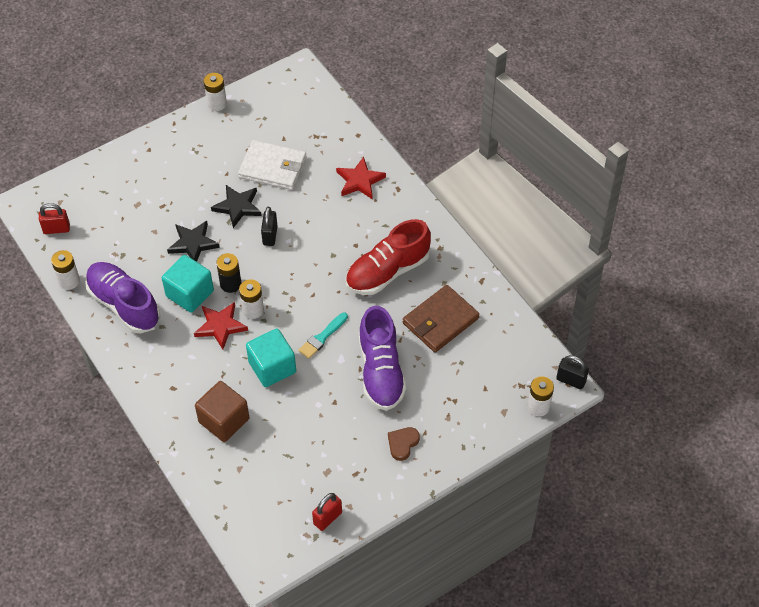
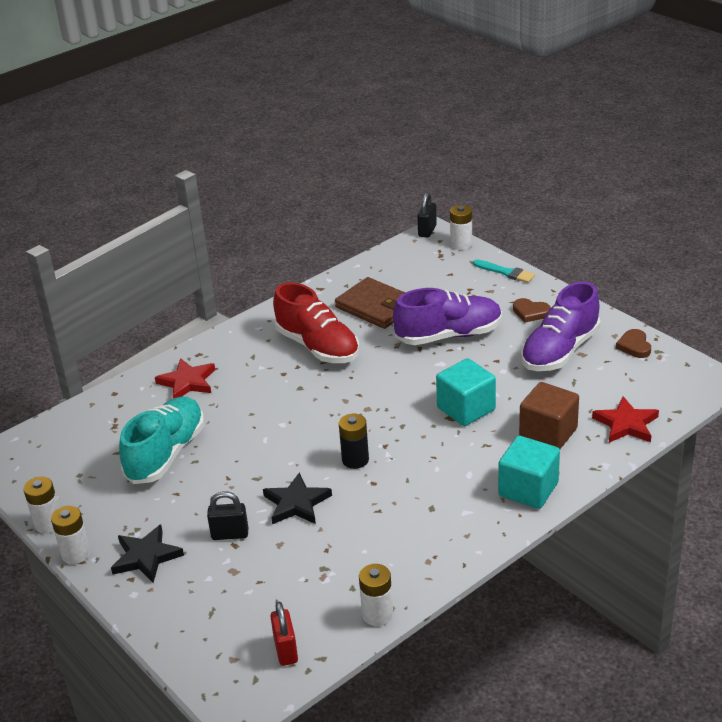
camera: 95 degrees left, 20 degrees down
(124, 305) = (406, 549): purple shoe -> purple shoe (560, 351)
(190, 293) = (376, 492): turquoise cube -> turquoise cube (528, 489)
(220, 326) = (419, 458): red star -> red star (626, 424)
(237, 207) = (232, 474): black star -> black star (146, 557)
(253, 310) = (390, 436): white battery -> white battery (76, 554)
(270, 235) = (276, 439): black padlock -> black padlock (230, 534)
(273, 167) = (166, 454): white wallet -> turquoise shoe
(322, 337) = (416, 379): turquoise brush -> turquoise brush (505, 272)
(327, 518) = (634, 346): red padlock -> brown heart

